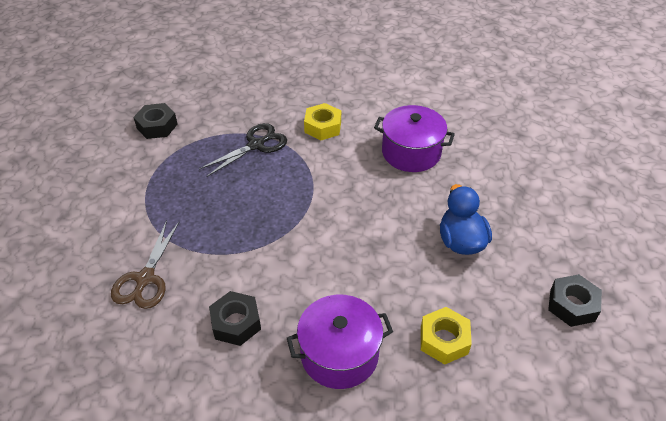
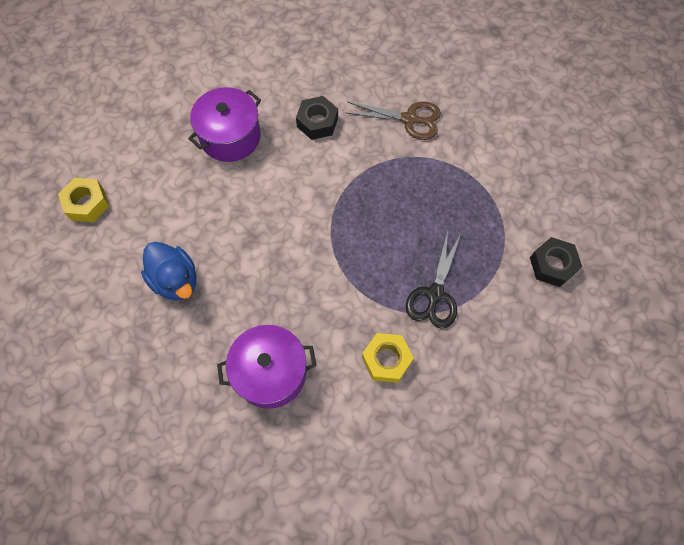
camera: 150 degrees right, 20 degrees up
(145, 279) = (409, 119): brown scissors -> brown scissors turned 120 degrees clockwise
(444, 340) = (158, 182): yellow nut -> yellow nut (87, 203)
(572, 305) = (62, 262): black nut -> none

